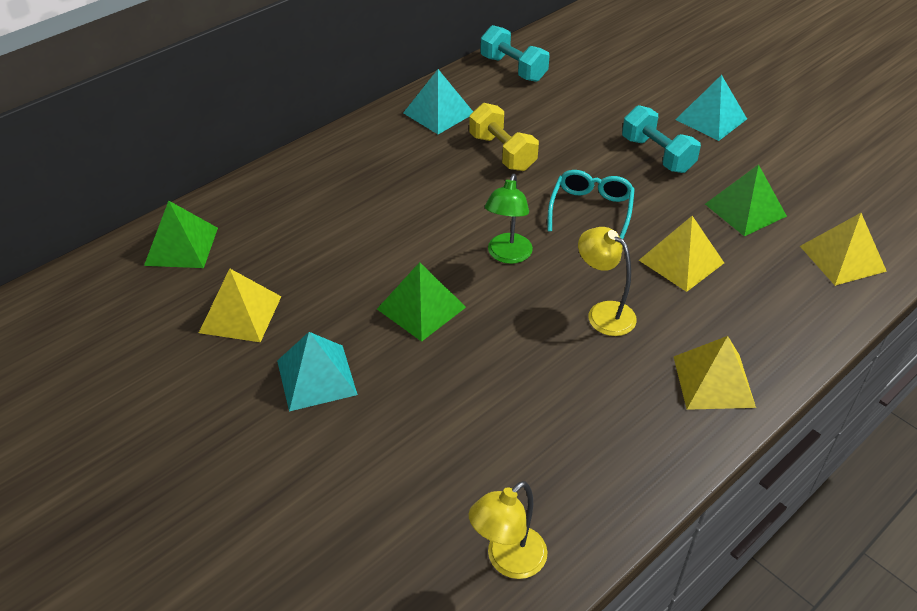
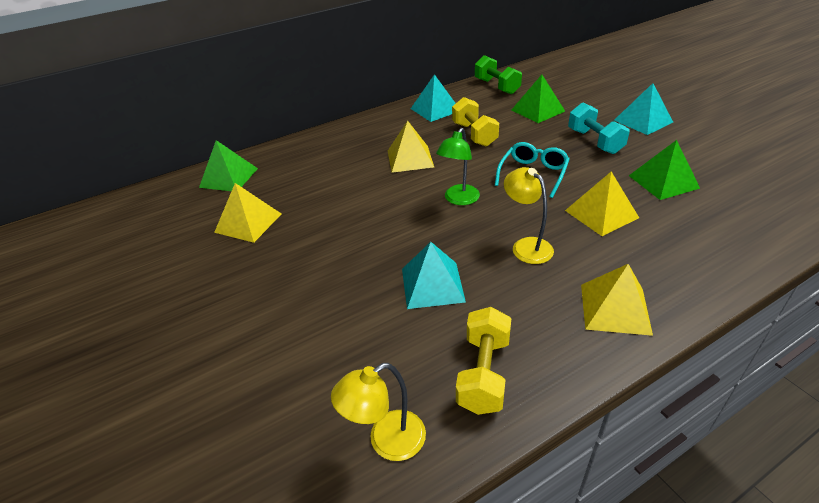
camera: 15 degrees right, 5 degrees down
(316, 377) = (284, 270): turquoise pyramid -> turquoise pyramid (432, 285)
(421, 308) = (381, 230): green pyramid -> green pyramid (538, 110)
(513, 68) = (497, 86): turquoise dumbbell -> green dumbbell
(590, 473) = (483, 373): none -> yellow dumbbell
(842, 258) = (749, 222): yellow pyramid -> yellow pyramid (410, 158)

